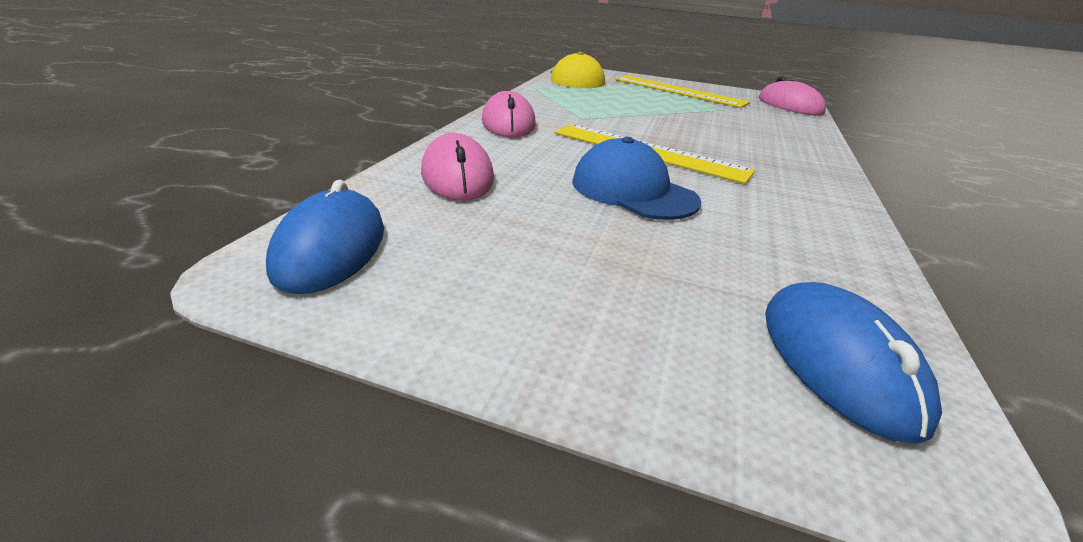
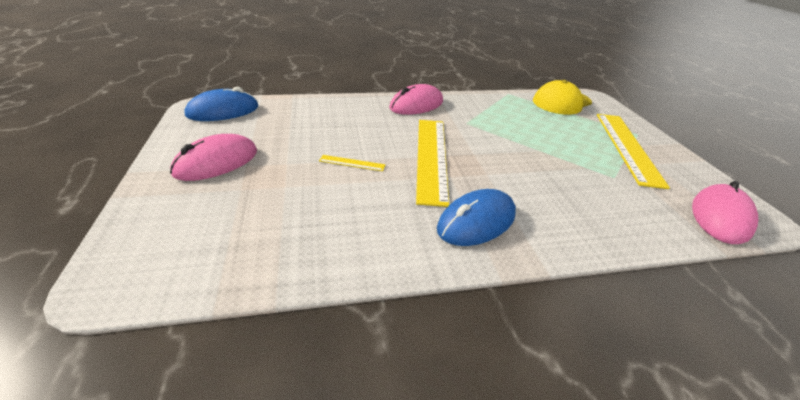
camera: 60 degrees right, 5 degrees up
(457, 175) = (318, 113): pink mouse -> pink mouse (216, 162)
(633, 191) = (352, 163): blue cap -> yellow ruler
(838, 361) = (187, 253): blue mouse -> blue mouse (476, 221)

